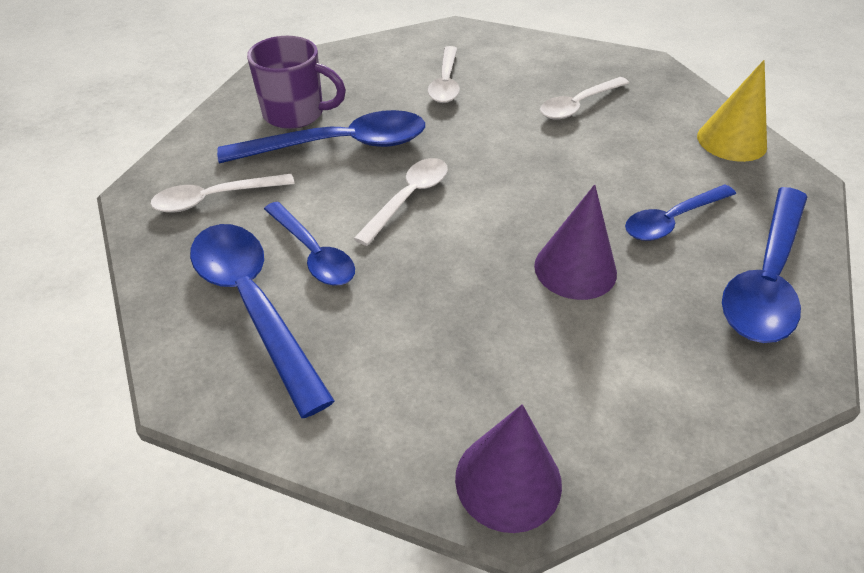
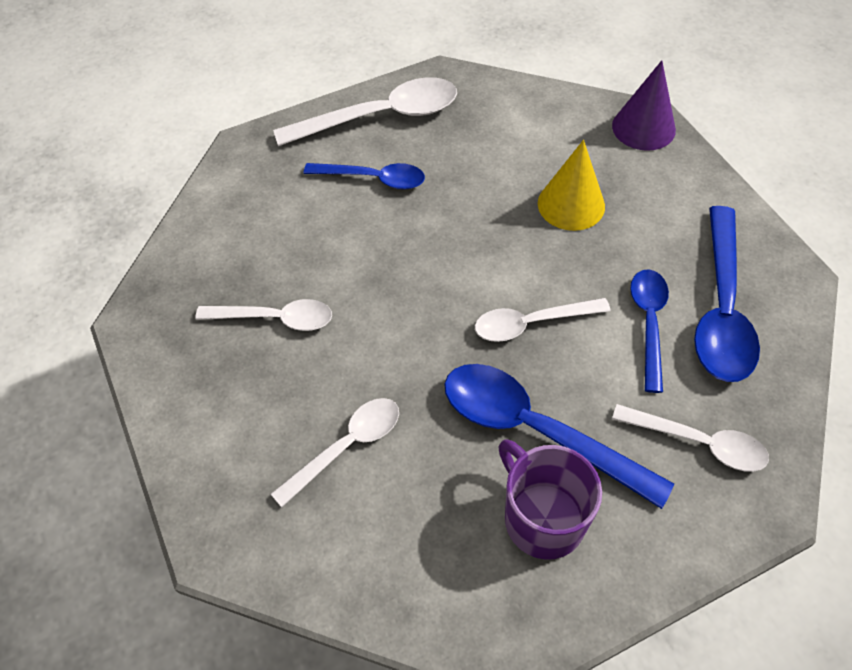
camera: 135 degrees left, 10 degrees up
(575, 269) = (480, 192): purple cone -> none
(731, 141) = (229, 200): yellow cone -> yellow cone (571, 204)
(765, 279) = (382, 117): blue spoon -> white spoon

